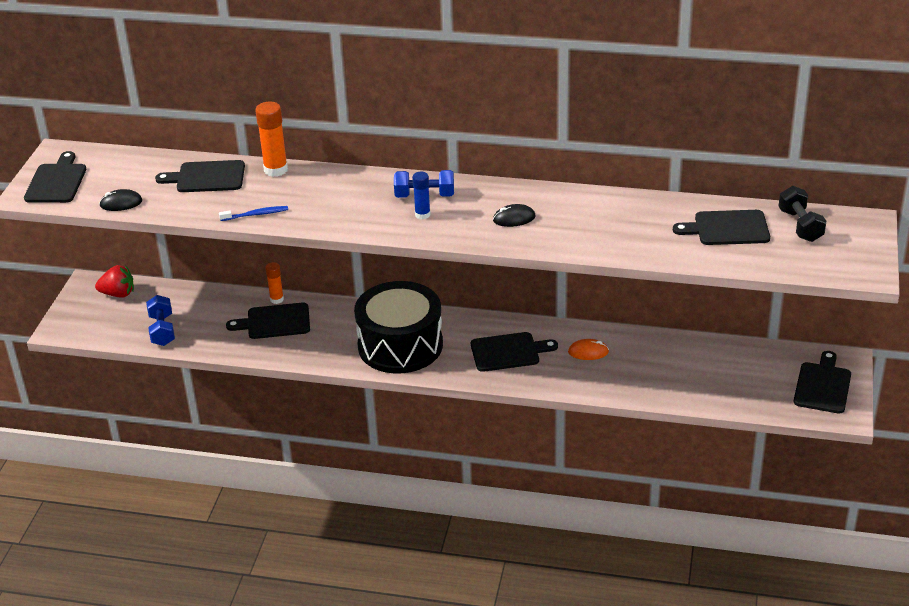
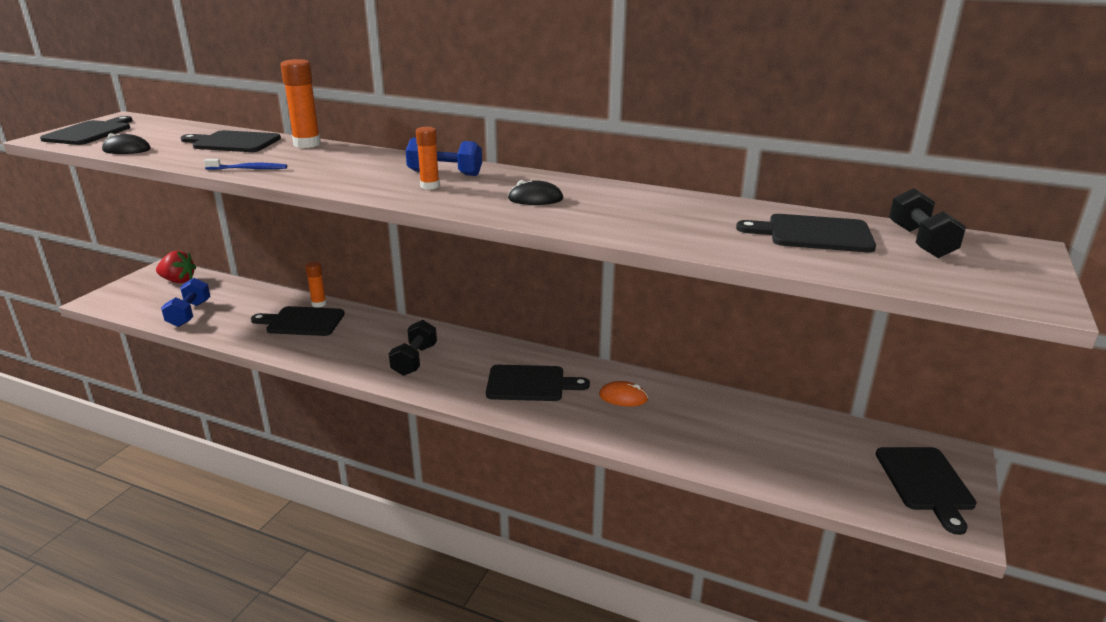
camera: 10 degrees right, 10 degrees down
(400, 345) = (414, 360): black drum -> black dumbbell
(422, 215) = (430, 186): blue glue stick -> orange glue stick
(823, 385) = (925, 482): black cutting board -> black cutting board turned 150 degrees clockwise

